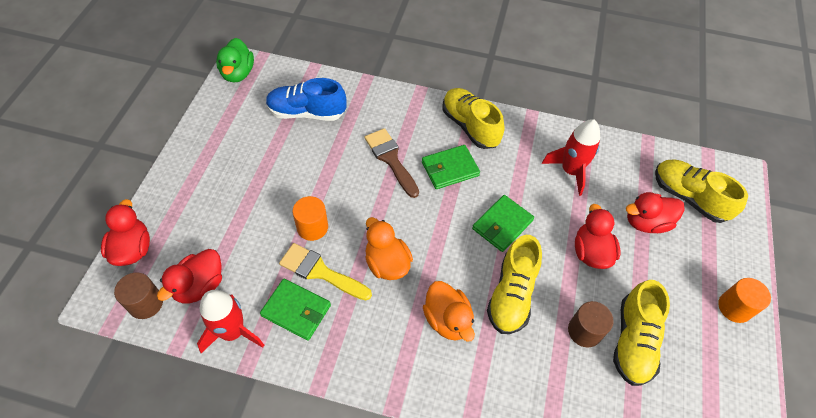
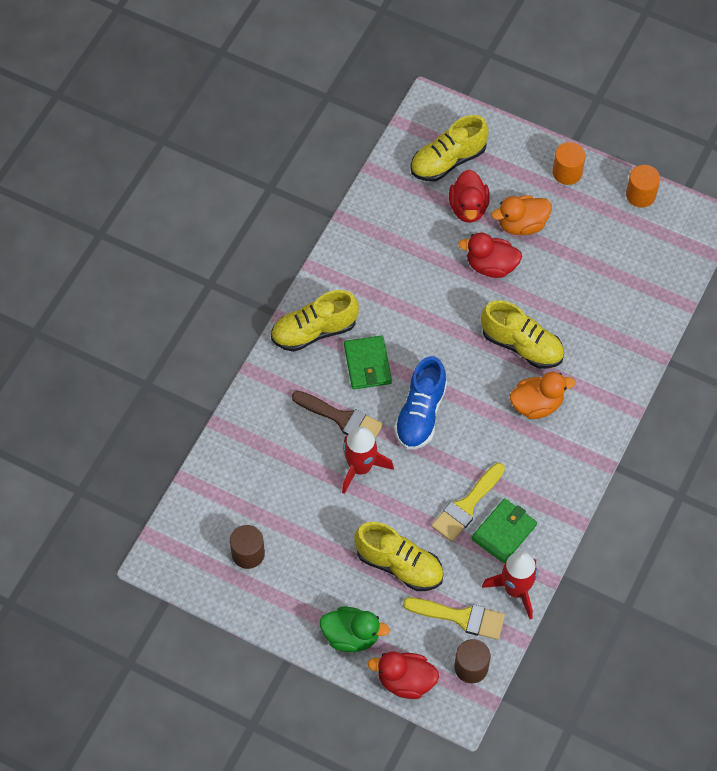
camera: 75 degrees left, 5 degrees up
(199, 286) = (461, 617): red duck -> yellow brush
(238, 73) = (173, 565): green duck -> green duck (351, 636)
(307, 112) = (256, 494): blue shoe -> blue shoe (420, 414)
(312, 227) = (413, 507): orange cylinder -> orange cylinder (640, 195)
(387, 263) = (468, 445): orange duck -> orange duck (522, 225)
(390, 159) = (342, 419): brown brush -> brown brush turned 135 degrees counterclockwise
(502, 225) = (445, 333): green wallet -> none
(570, 171) = (394, 253): red rocket -> red rocket (360, 467)
(584, 331) = (567, 297): brown cylinder -> brown cylinder (248, 553)
(633, 341) = (583, 262): yellow shoe -> yellow shoe (399, 565)

